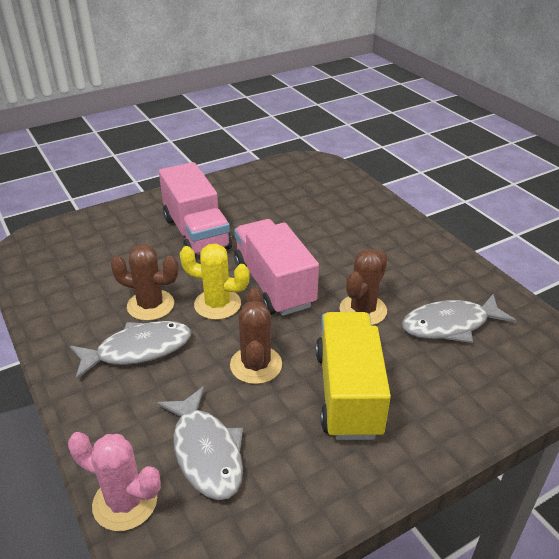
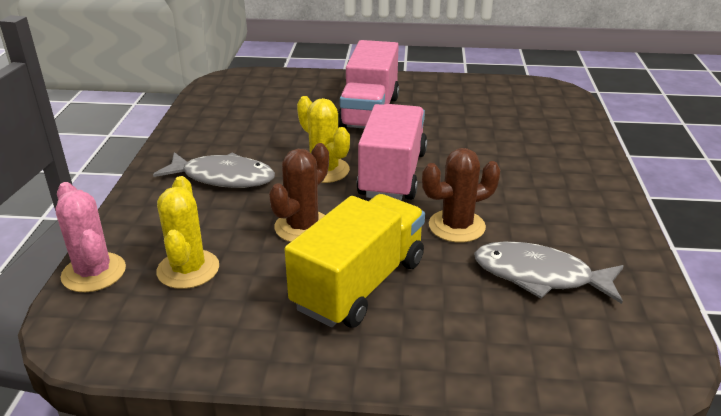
camera: 35 degrees right, 5 degrees down
(150, 305) = (269, 151): brown cactus -> none
(206, 452) = (188, 269): grey fish -> yellow cactus

